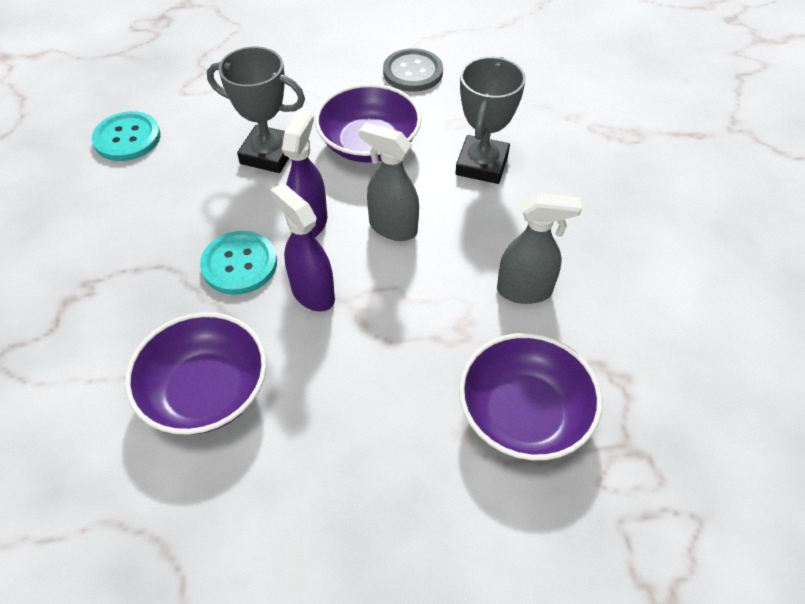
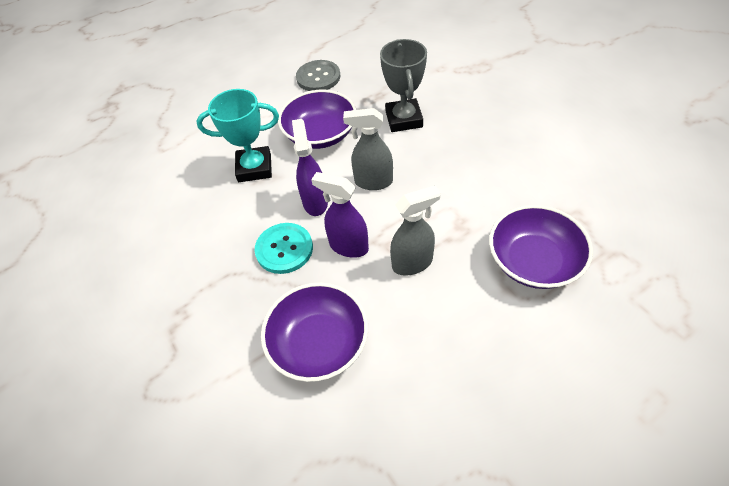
camera: 20 degrees left, 0 degrees up
(127, 138) = (140, 197): turquoise button -> none
(268, 154) = (254, 168): grey trophy -> turquoise trophy
(525, 291) = (483, 186): grey spray bottle -> grey spray bottle (412, 263)

